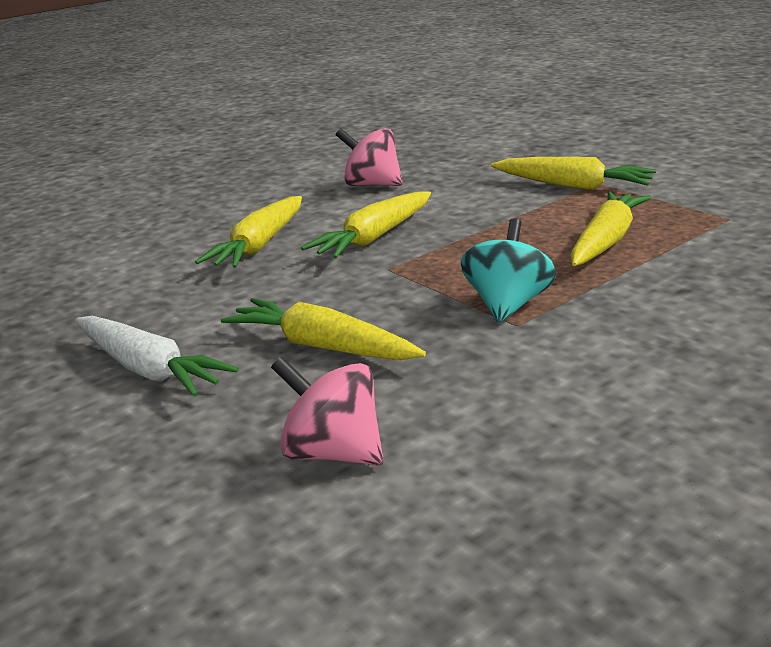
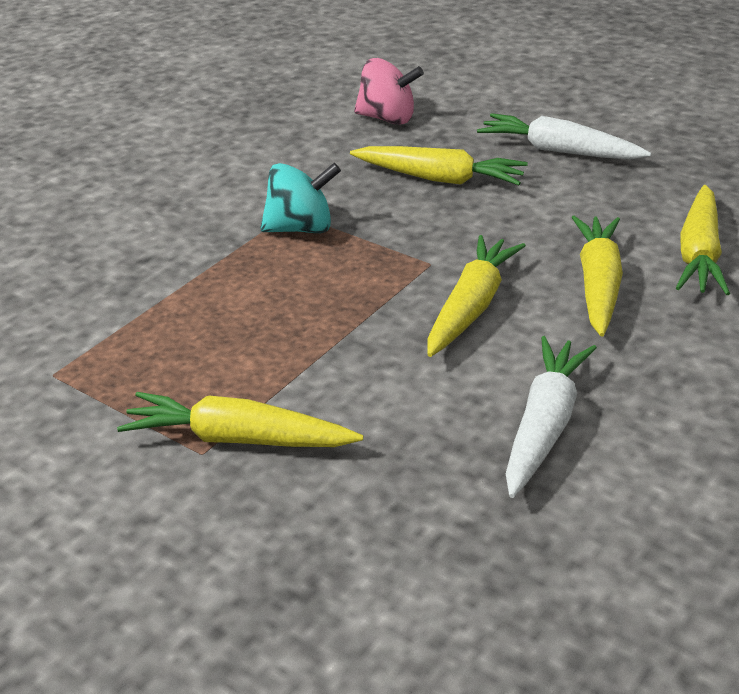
camera: 165 degrees right, 10 degrees up
(372, 185) = (544, 426): pink spinning top -> white carrot
(507, 305) = (301, 228): turquoise spinning top -> turquoise spinning top turned 105 degrees counterclockwise
(606, 241) = (205, 319): yellow carrot -> yellow carrot (699, 253)

